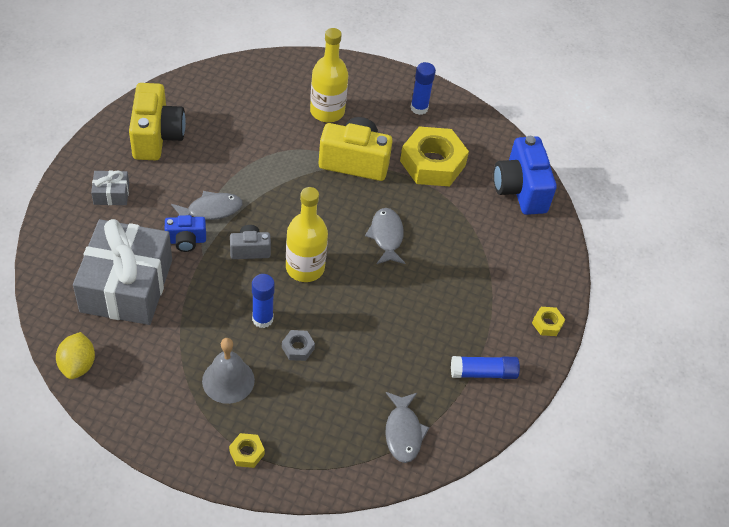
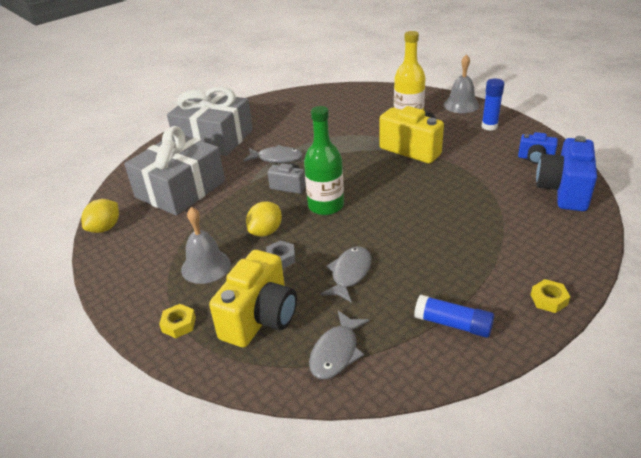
camera: 35 degrees right, 15 degrees down
(111, 194) = (214, 138): grey gift -> grey gift, size x2.35
(156, 136) = (269, 114): yellow camera -> yellow camera (260, 318)
(186, 241) = (244, 172): blue camera -> blue camera (535, 158)
(262, 319) = (266, 231): blue glue stick -> yellow lemon
(305, 268) = (326, 206): yellow bottle -> green bottle
(375, 76) = (461, 105): none -> grey bell
(386, 236) = (412, 199): grey fish -> grey fish (349, 274)
(432, 163) = (483, 160): yellow nut -> none

